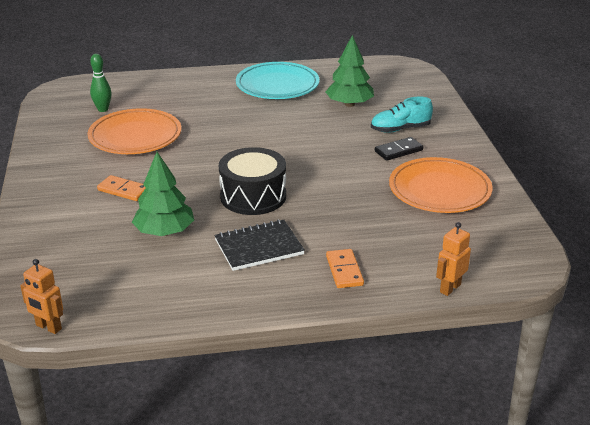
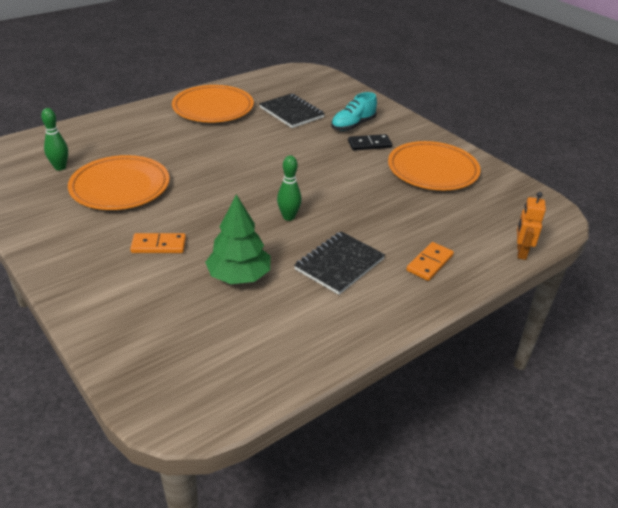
camera: 30 degrees left, 5 degrees up
(48, 327) = (214, 420): orange robot -> none
(253, 196) = (288, 217): black drum -> green bowling pin
(277, 85) = (213, 108): turquoise plate -> orange plate
(344, 271) = (430, 263): orange domino -> orange domino turned 75 degrees clockwise
(349, 104) = (291, 112): green tree -> black notebook
(398, 151) = (369, 144): black domino -> black domino turned 45 degrees clockwise

